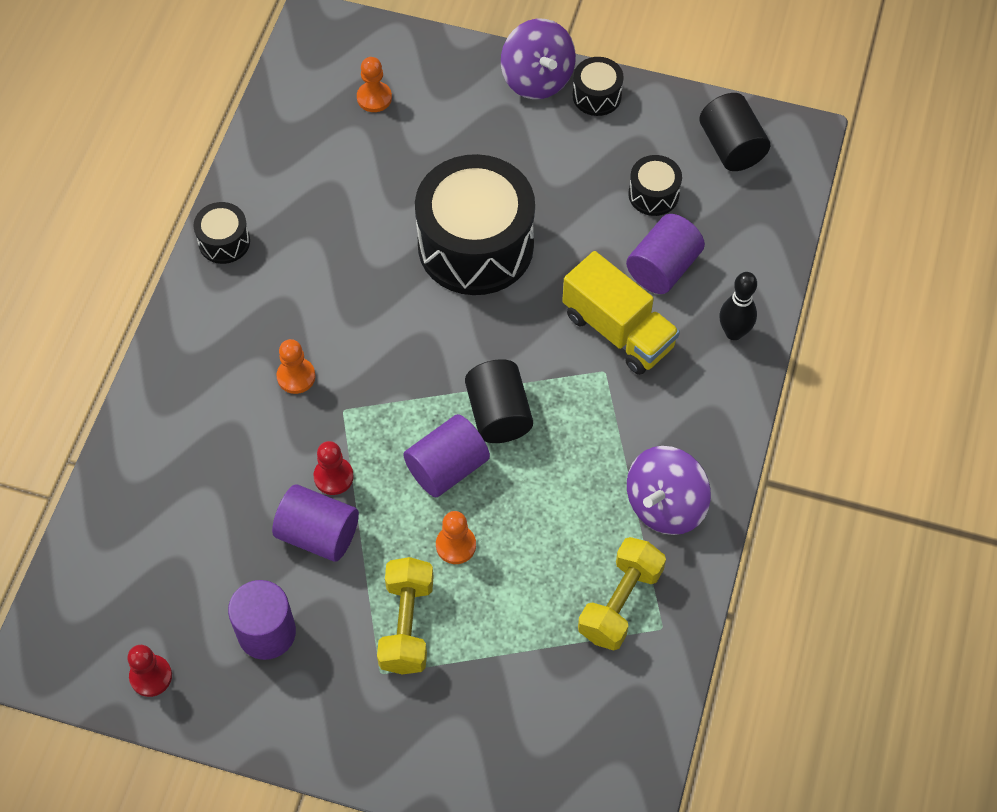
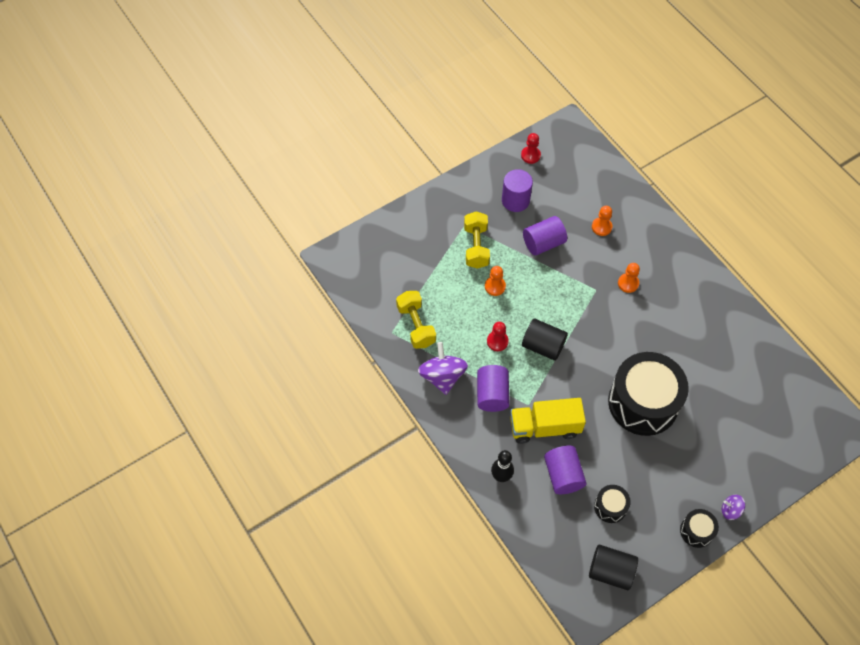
camera: 130 degrees right, 0 degrees up
(224, 242) = (727, 302): black drum -> none
(333, 477) = (565, 265): red pawn -> red pawn (497, 341)
(374, 98) = (773, 423): orange pawn -> orange pawn (601, 227)
(407, 625) = (476, 247): yellow dumbbell -> yellow dumbbell turned 45 degrees clockwise
(447, 467) = (533, 308): purple cylinder -> purple cylinder (492, 394)
(537, 79) = (730, 510): purple spinning top -> purple spinning top, size x0.51

